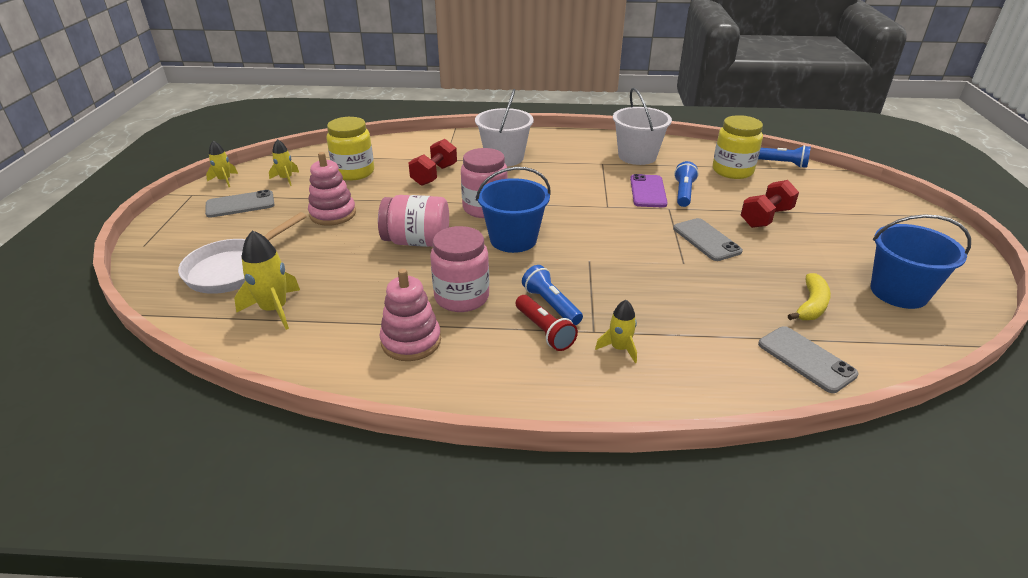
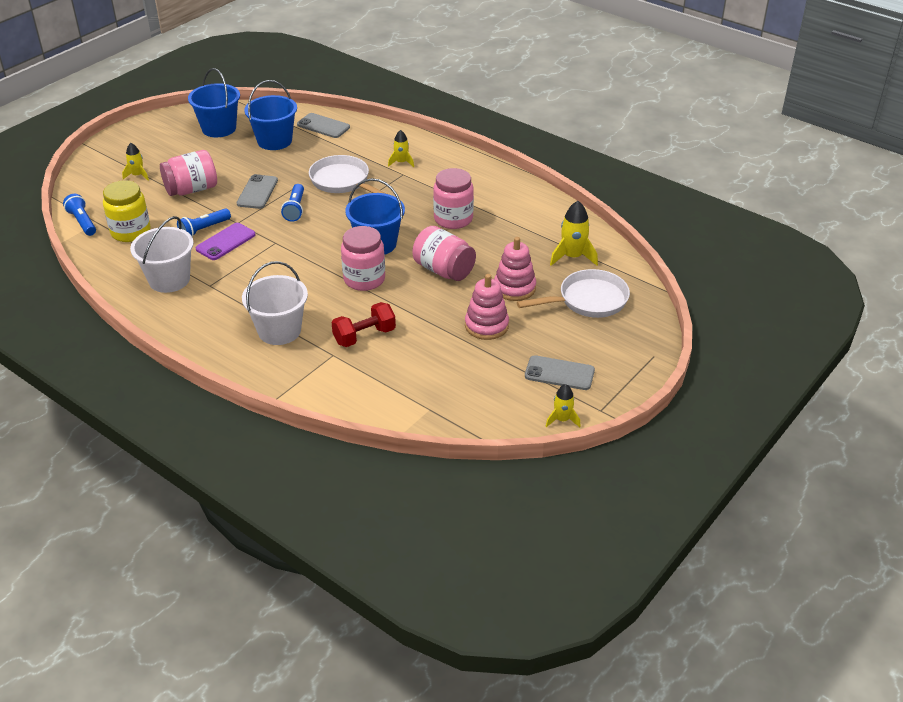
camera: 145 degrees left, 5 degrees up
(286, 179) = (501, 394): yellow rocket -> yellow rocket (137, 175)
(354, 172) = (432, 374): yellow jar -> none
(411, 341) = (504, 207): pink stacking toy -> pink stacking toy (514, 288)
(544, 331) = (428, 184): red flashlight -> none
(551, 305) = (407, 194): blue flashlight -> blue flashlight (295, 209)
(646, 288) = (343, 181): none -> white pan
(766, 218) = (191, 189): red dumbbell -> pink jar
(806, 359) = (323, 126): grey phone -> grey phone turned 60 degrees counterclockwise
(811, 305) = (274, 141): yellow banana -> blue bucket

